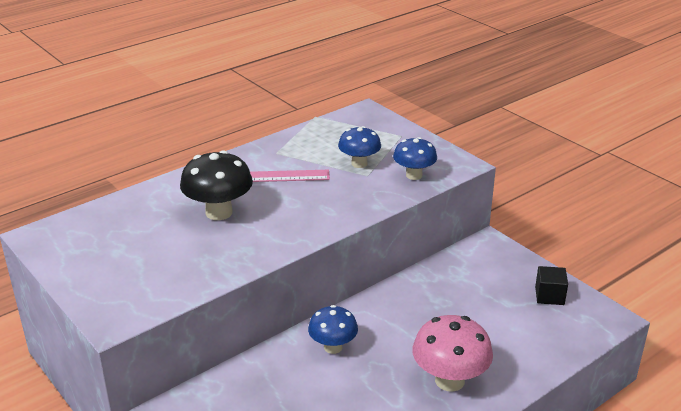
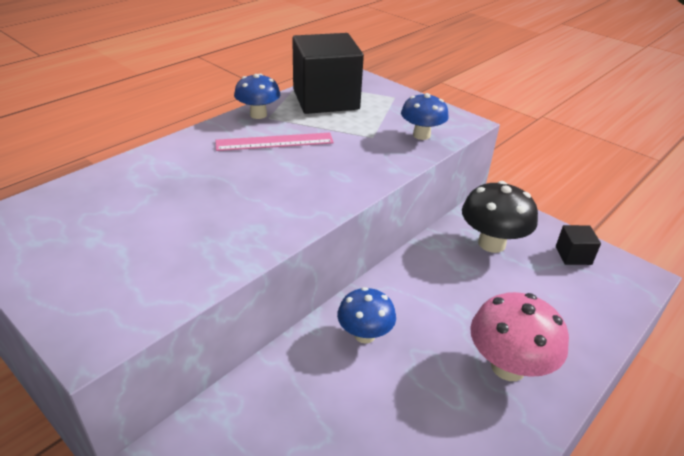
camera: 10 degrees left, 5 degrees up
(219, 212) = (215, 185): black mushroom -> black mushroom (491, 243)
(334, 136) = (325, 99): none -> black cube
(359, 163) = (360, 125): blue mushroom -> blue mushroom (258, 114)

